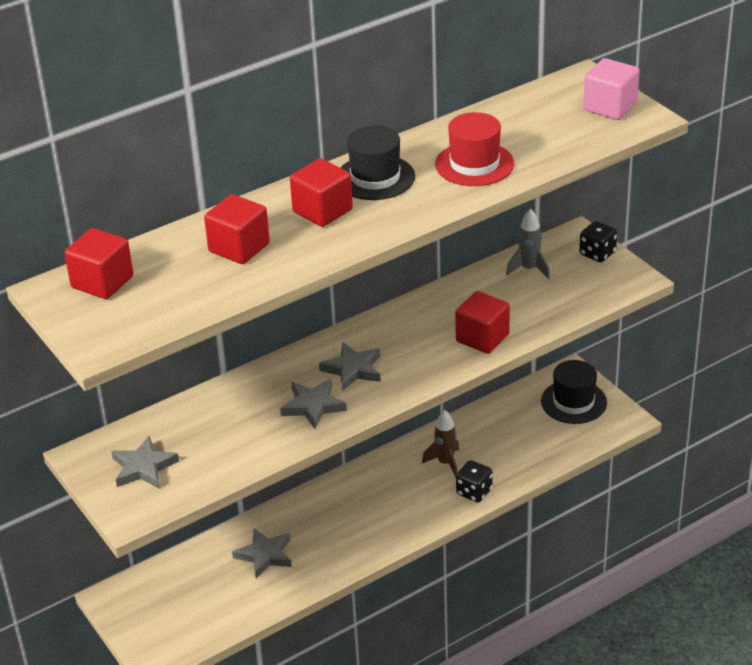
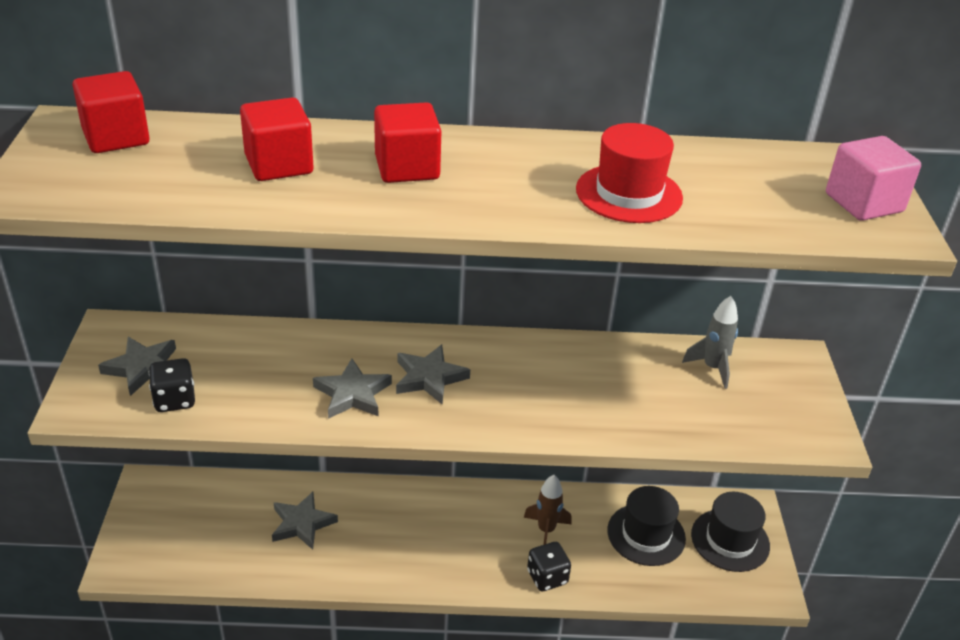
camera: 30 degrees right, 0 degrees up
(375, 177) = (503, 160): black hat -> black hat (646, 534)
(482, 338) = (591, 415): red cube -> none
(597, 254) = (805, 389): black dice -> black dice (174, 400)

